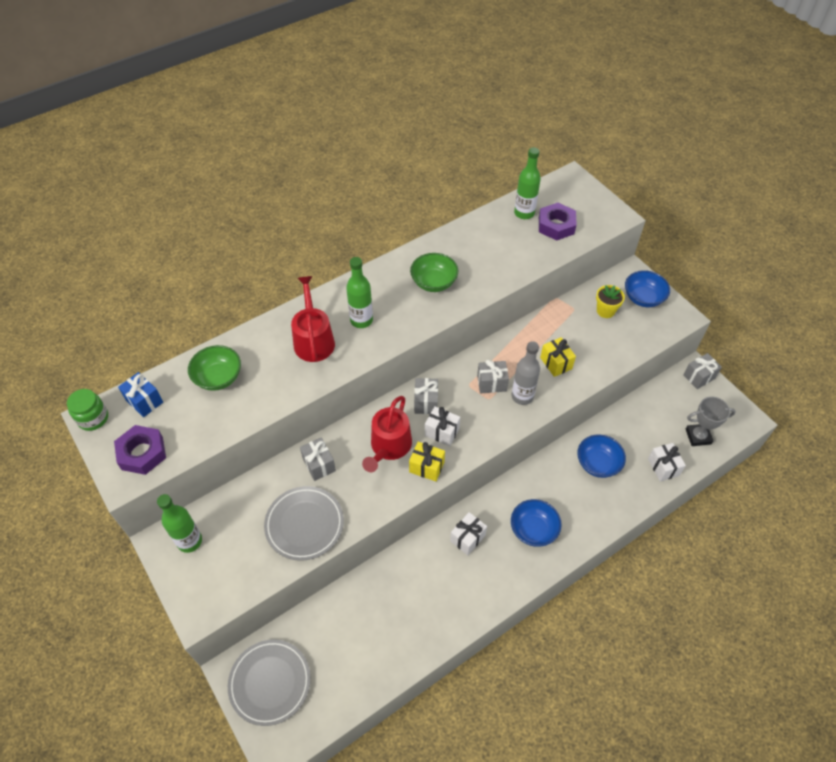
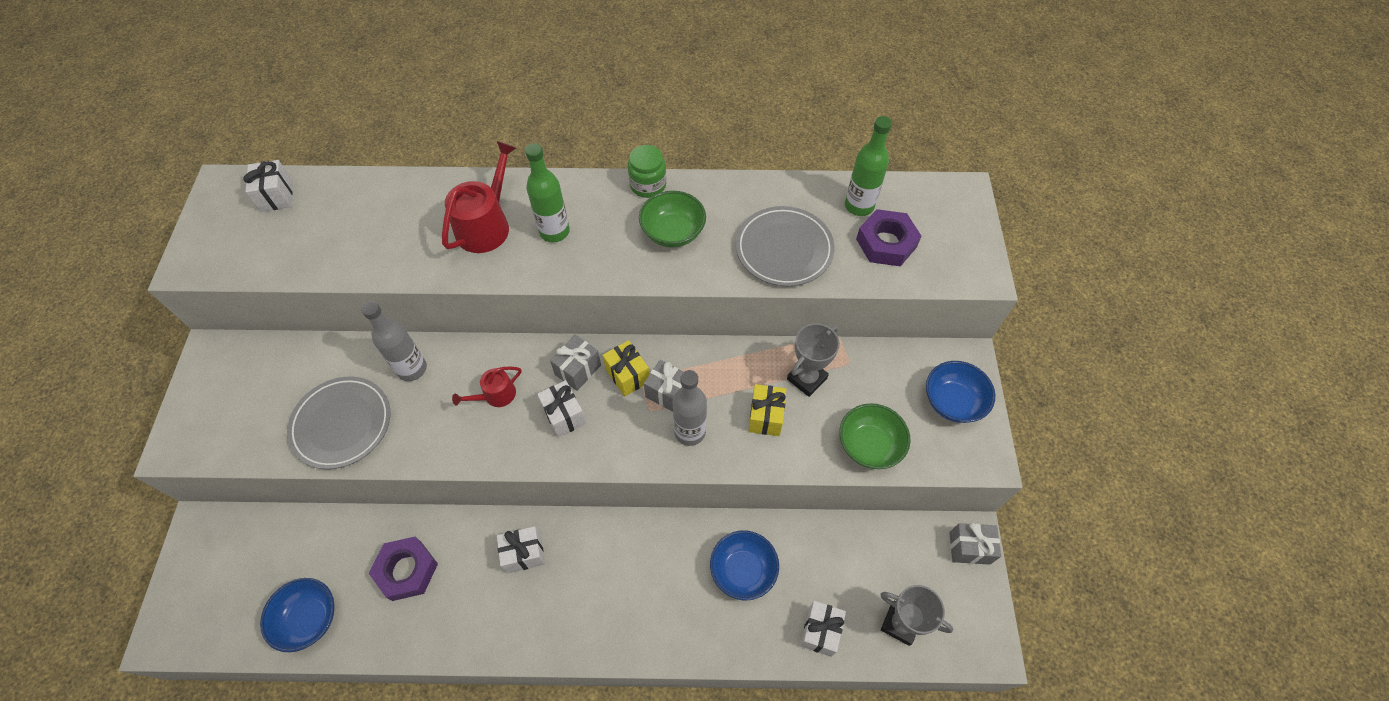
camera: 35 degrees right, 5 degrees up
(93, 418) = (221, 186): green jar -> green jar (648, 185)
(142, 453) = (226, 248): purple nut -> purple nut (406, 570)
(144, 401) = (277, 196): blue gift -> white gift
(189, 541) = (232, 369): green bottle -> none
(218, 377) = (361, 211): green bowl -> green bowl (869, 445)
(270, 682) = (216, 565): grey plate -> grey plate (784, 249)
(319, 464) = (412, 369): grey gift -> grey bottle
(389, 447) = (496, 395): red watering can -> red watering can, size x0.57
(426, 467) = (513, 445): yellow gift -> yellow gift (627, 375)
(533, 530) = (601, 596): blue bowl -> blue bowl (309, 619)
(559, 330) = (807, 378): none -> grey trophy
(605, 311) = (887, 389): yellow flower pot -> none

